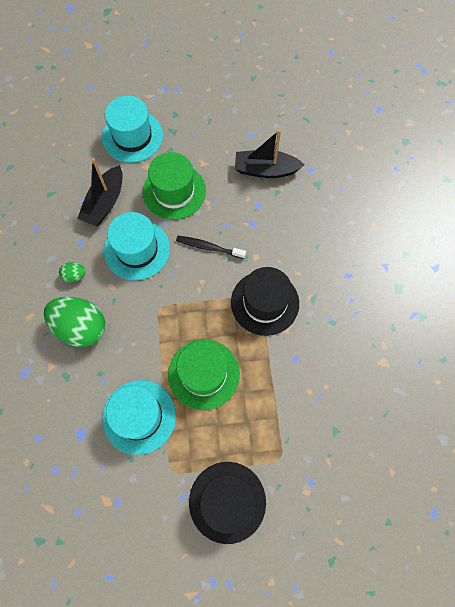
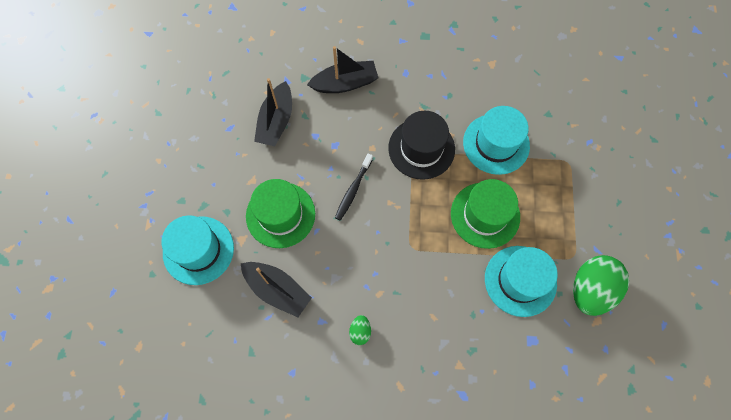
camera: 80 degrees left, 0 degrees up
(81, 327) = (421, 330): green egg -> green egg (590, 290)
(137, 249) = (342, 262): turquoise hat -> turquoise hat (496, 144)
(227, 501) = (603, 213): black hat -> none
(320, 221) = (345, 83): none -> black boat

